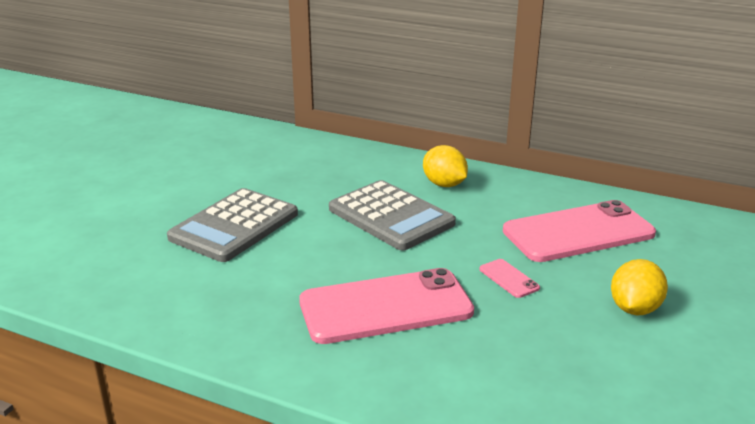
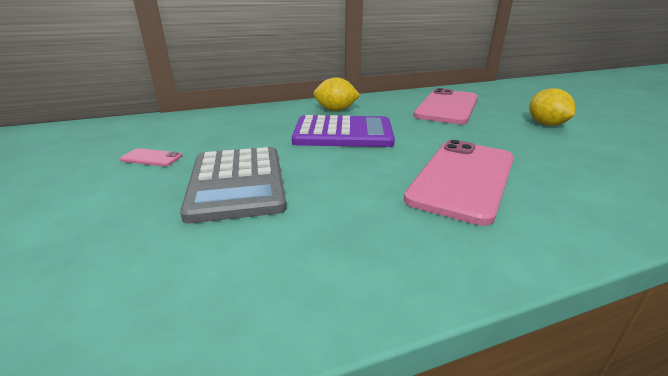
camera: 45 degrees left, 0 degrees up
(391, 216) = (343, 133): grey calculator -> purple calculator
(508, 278) = (475, 135): pink phone -> pink phone (151, 158)

